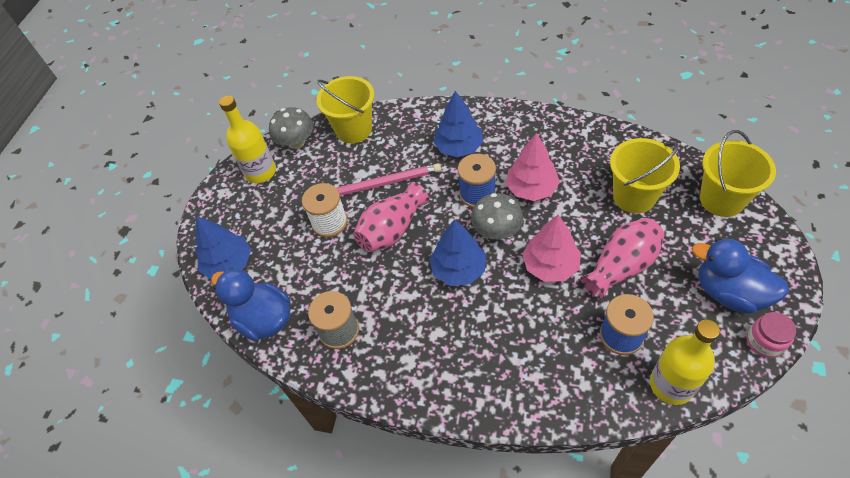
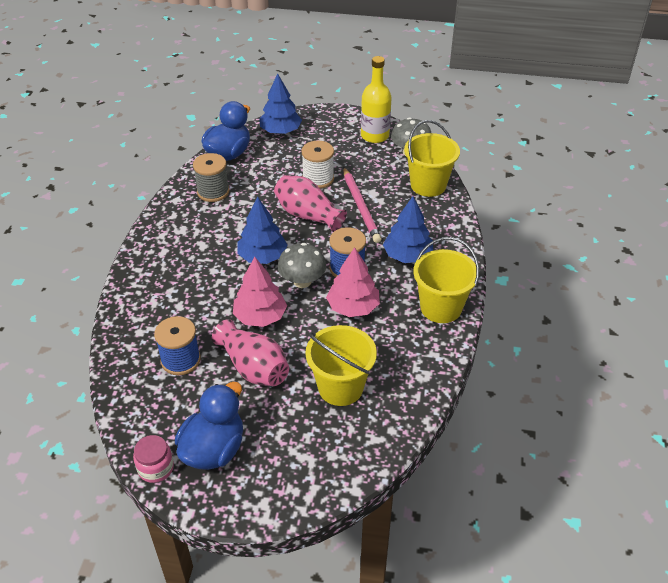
camera: 80 degrees right, 10 degrees down
(671, 385) = (127, 389): yellow bottle -> none
(721, 199) = (334, 465): yellow bucket -> yellow bucket (441, 308)

